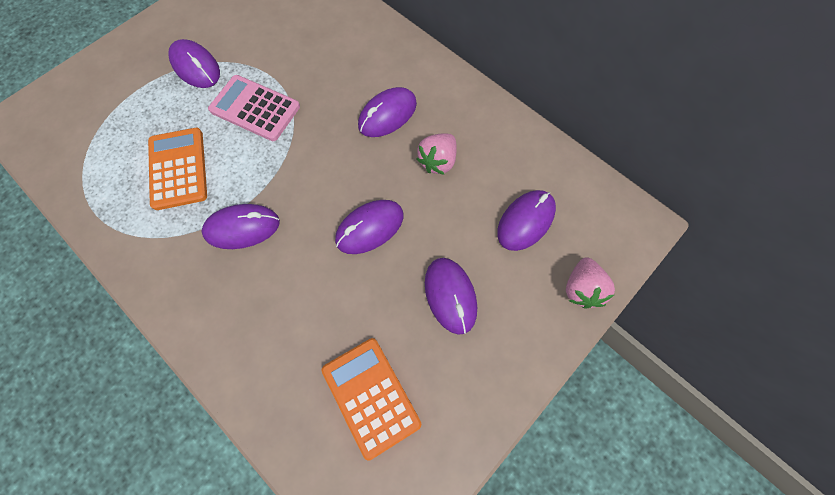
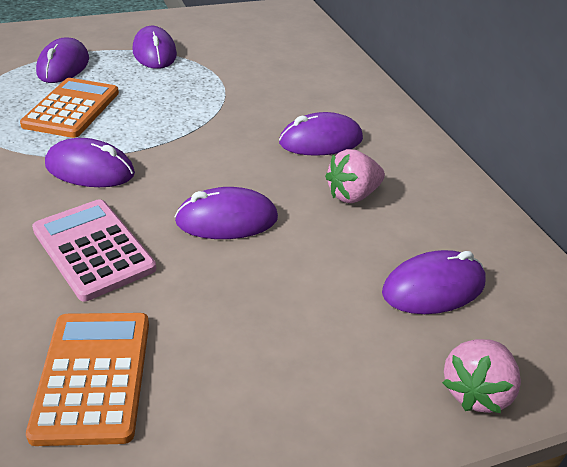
camera: 25 degrees right, 30 degrees down
(255, 109) = (184, 94): pink calculator -> pink calculator (93, 249)
(450, 296) = (278, 320): purple mouse -> purple mouse (63, 66)

